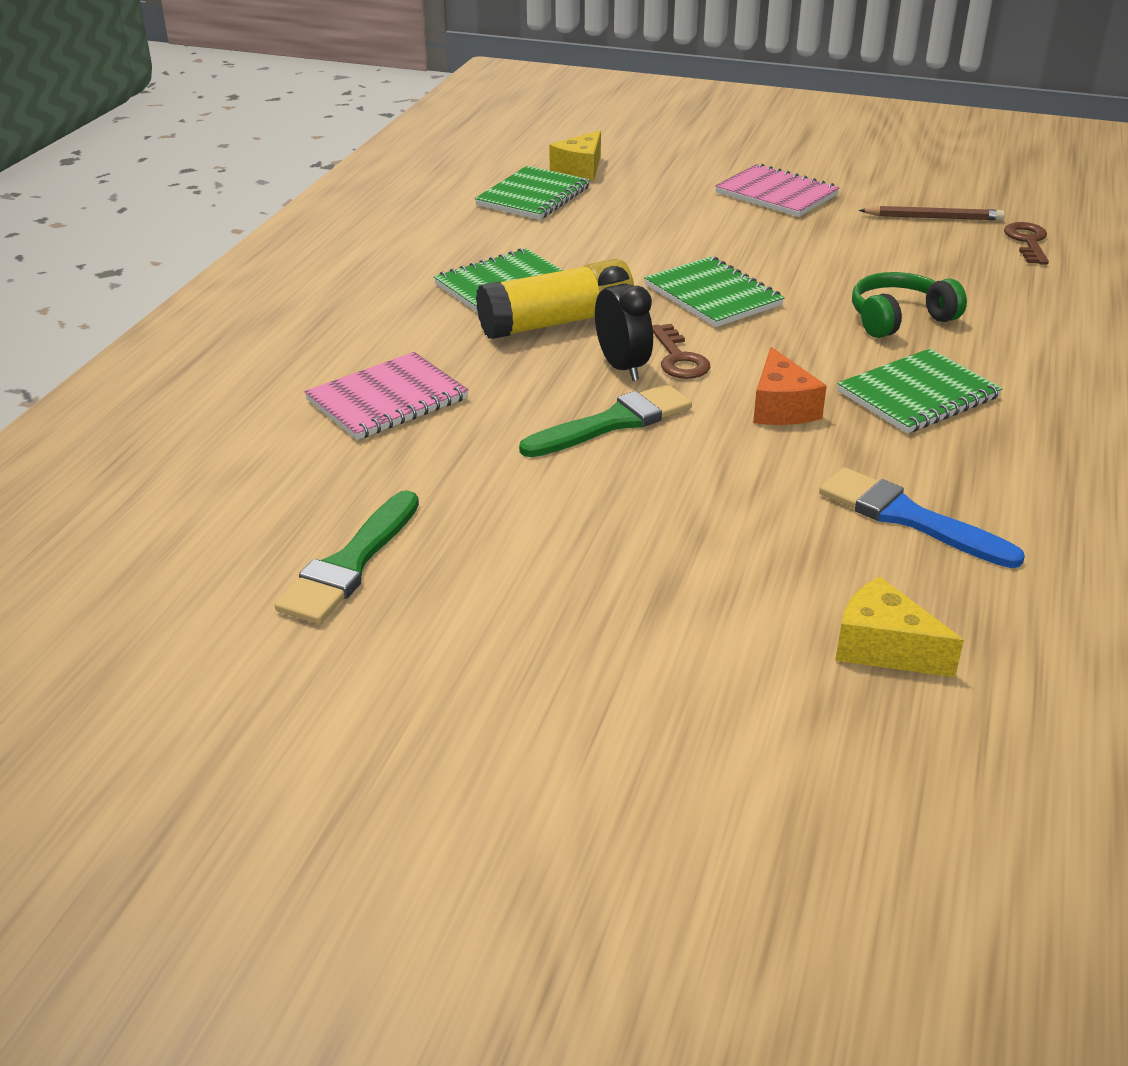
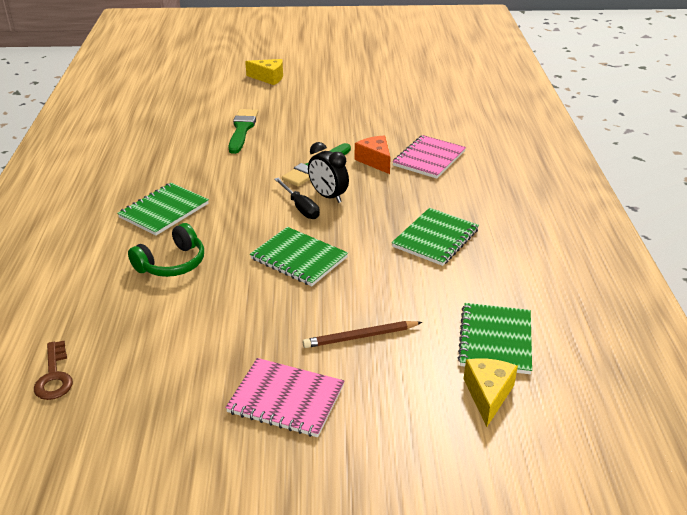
camera: 160 degrees right, 0 degrees up
(350, 564) = (380, 103): green brush -> green brush (242, 129)
(557, 323) = (382, 217): yellow glue stick -> none
(678, 358) = (300, 207): brown key -> black screwdriver
(781, 408) = (236, 190): orange cheese -> orange cheese (375, 161)
(883, 648) = (184, 113): yellow cheese -> yellow cheese (269, 78)
(908, 518) = (173, 152): blue brush -> none
(933, 218) = (134, 395): brown pencil -> brown pencil (360, 337)

